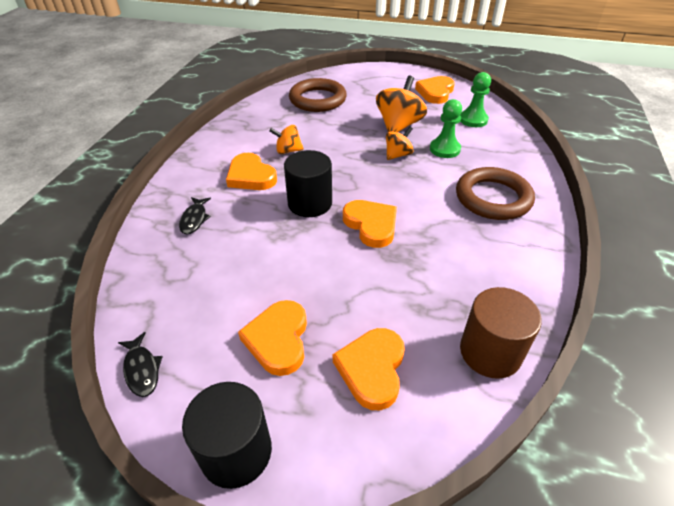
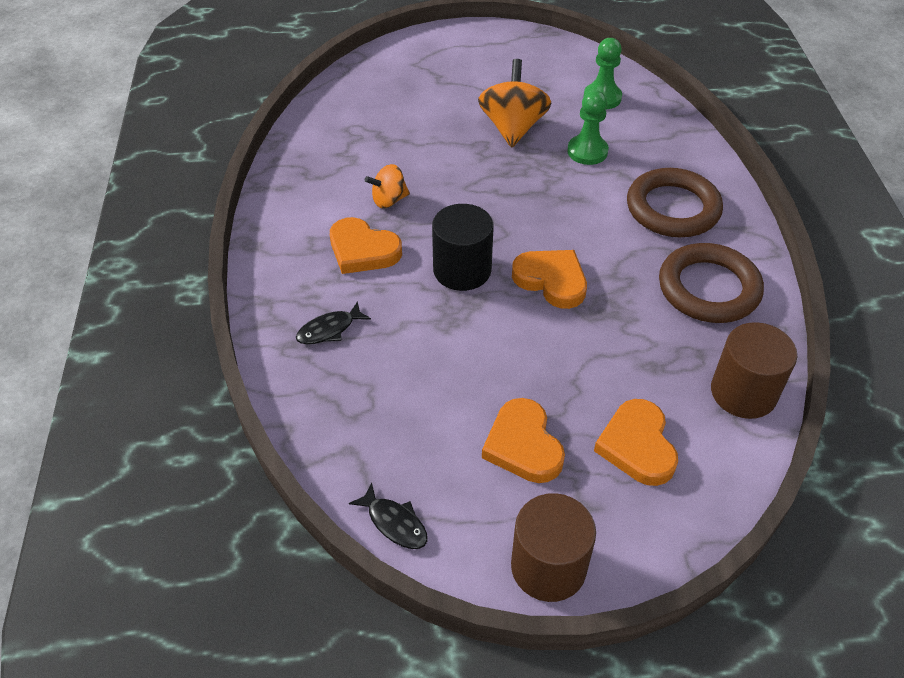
camera: 20 degrees left, 5 degrees up
(194, 219) = (329, 329): black fish -> black fish turned 75 degrees clockwise
(236, 451) = (548, 567): black cylinder -> brown cylinder
(317, 99) = (380, 107): brown ring -> brown ring (708, 288)
(398, 155) = (534, 173): orange spinning top -> none
(435, 92) = (534, 62): orange heart -> none

